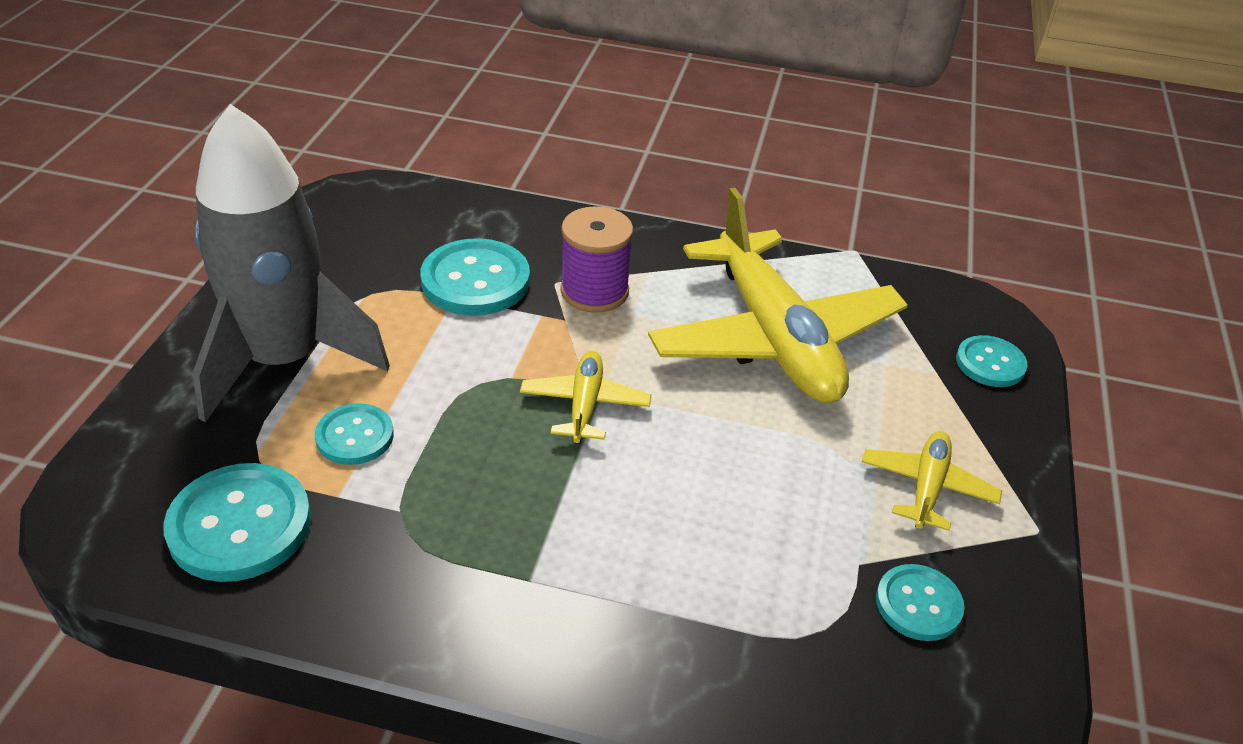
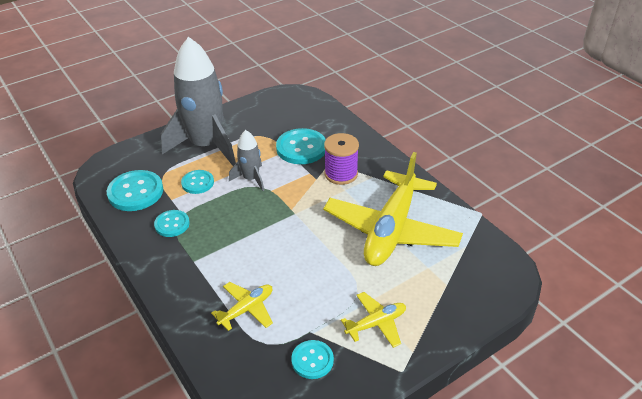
camera: 45 degrees right, 0 degrees up
(451, 376) = (251, 179): none -> grey rocket
(585, 405) = (283, 214): yellow plane -> yellow plane (246, 309)
(990, 363) = (479, 295): turquoise button -> turquoise button (172, 224)

